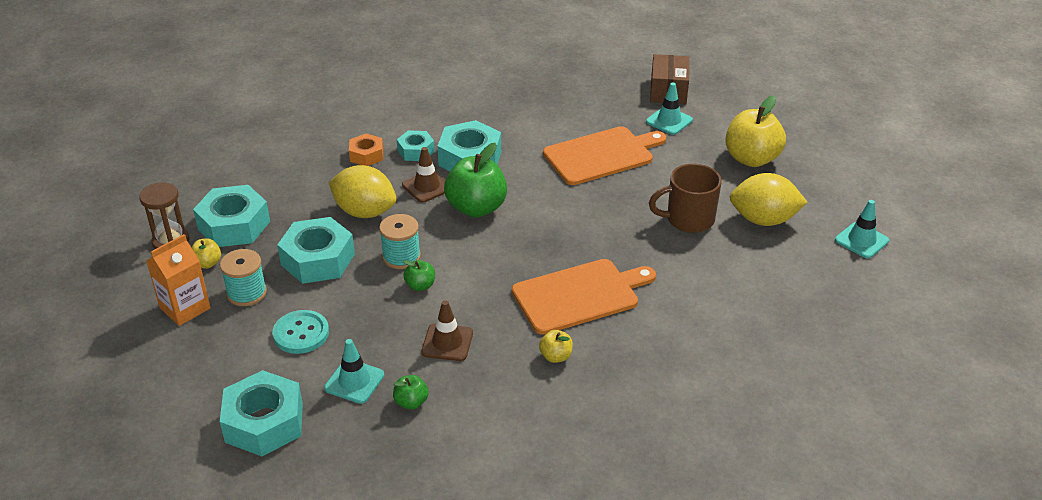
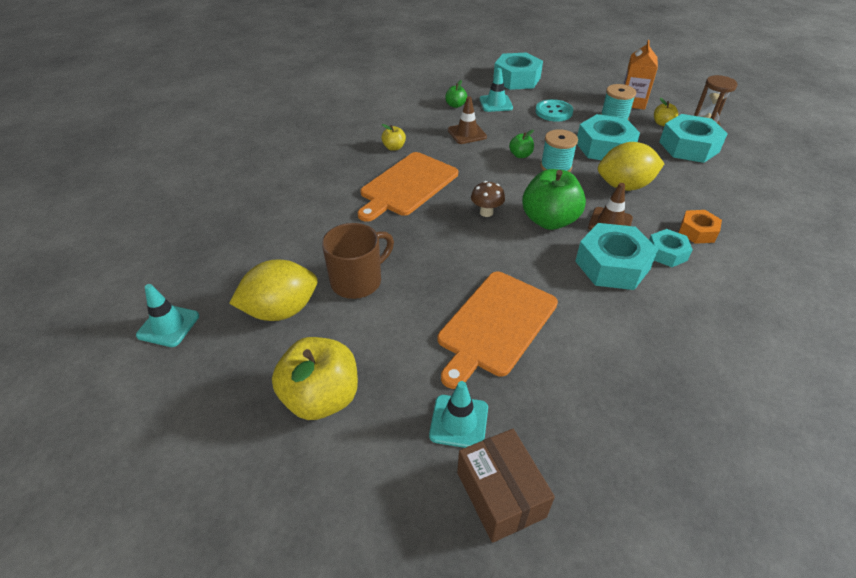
camera: 150 degrees right, 5 degrees up
(525, 236) = (486, 212): none -> brown mushroom

